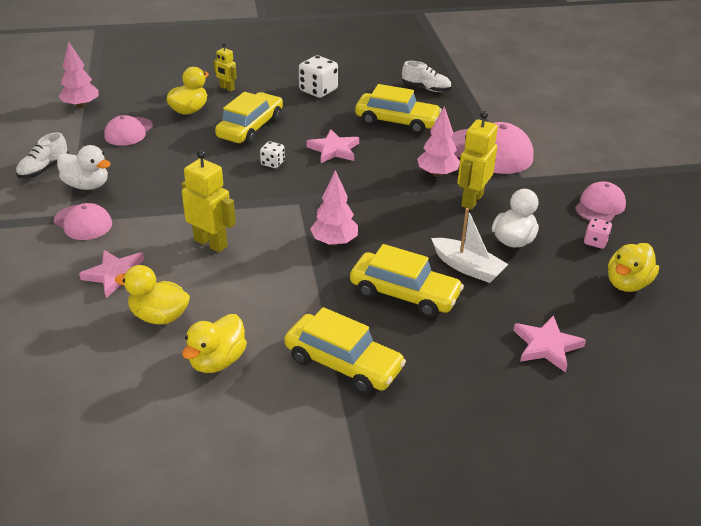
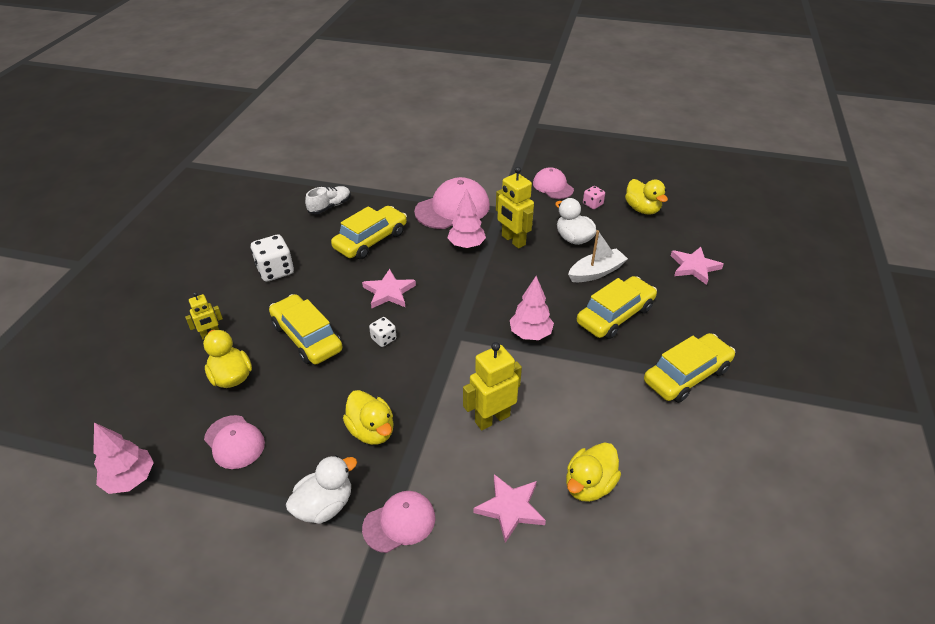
camera: 65 degrees left, 5 degrees up
(44, 169) = (258, 546): white shoe -> none
(217, 361) = (663, 455): yellow duck -> yellow duck (371, 431)

